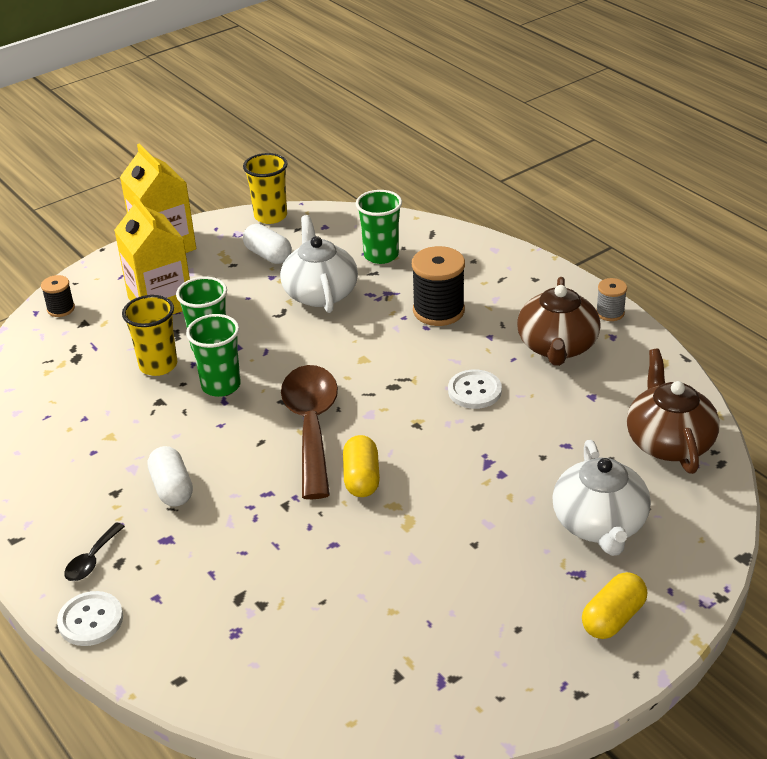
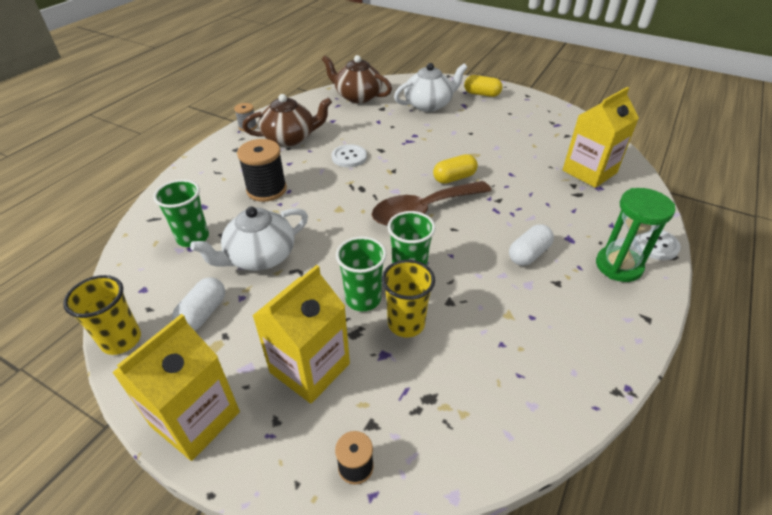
camera: 115 degrees left, 5 degrees up
(92, 560) = (618, 266): black spoon -> green hourglass
(279, 643) = (589, 172): none -> yellow carton
(668, 442) = (357, 96): brown teapot -> brown teapot turned 60 degrees clockwise

